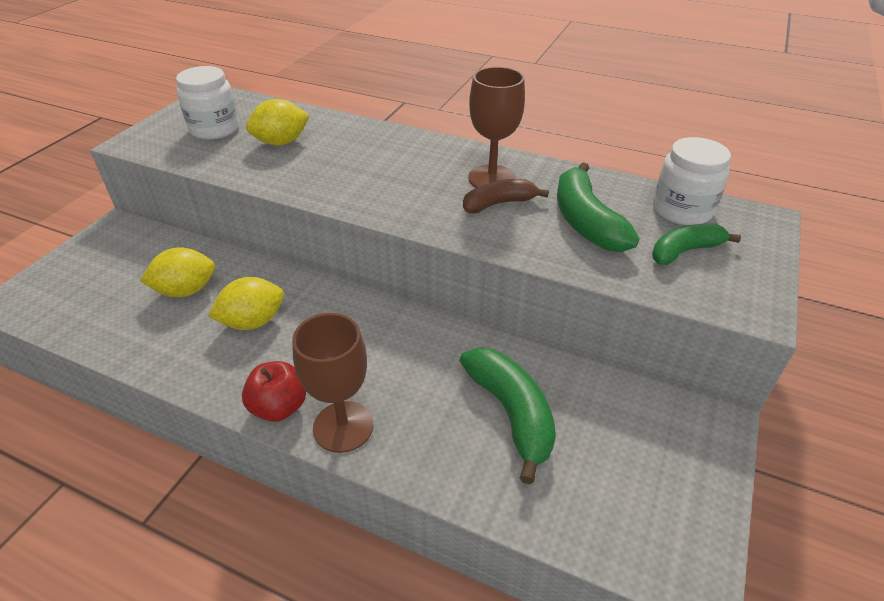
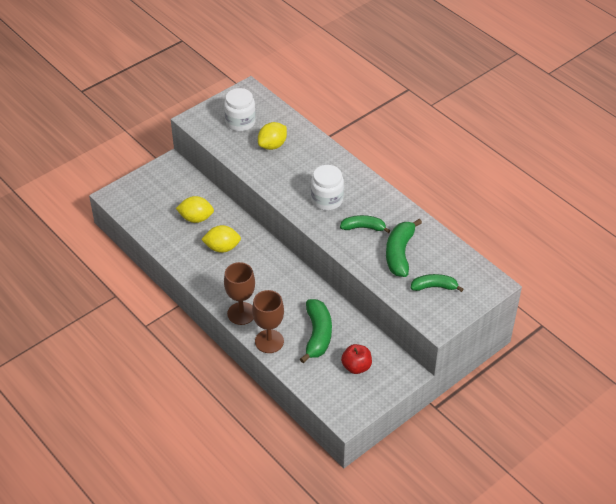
camera: 25 degrees right, 5 degrees up
(279, 407) = (218, 295): red apple -> red apple (356, 367)
(281, 142) = (272, 145): yellow lemon -> yellow lemon turned 45 degrees counterclockwise
(492, 178) = (371, 209): brown goblet -> brown goblet (269, 341)
(499, 204) = (363, 227): brown banana -> green banana
(682, 210) = (456, 264): white jar -> white jar (327, 200)

